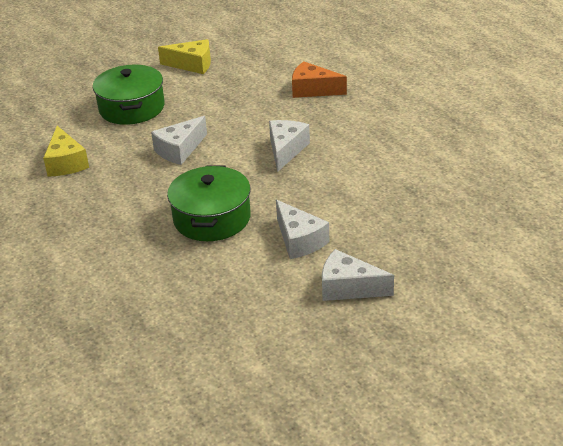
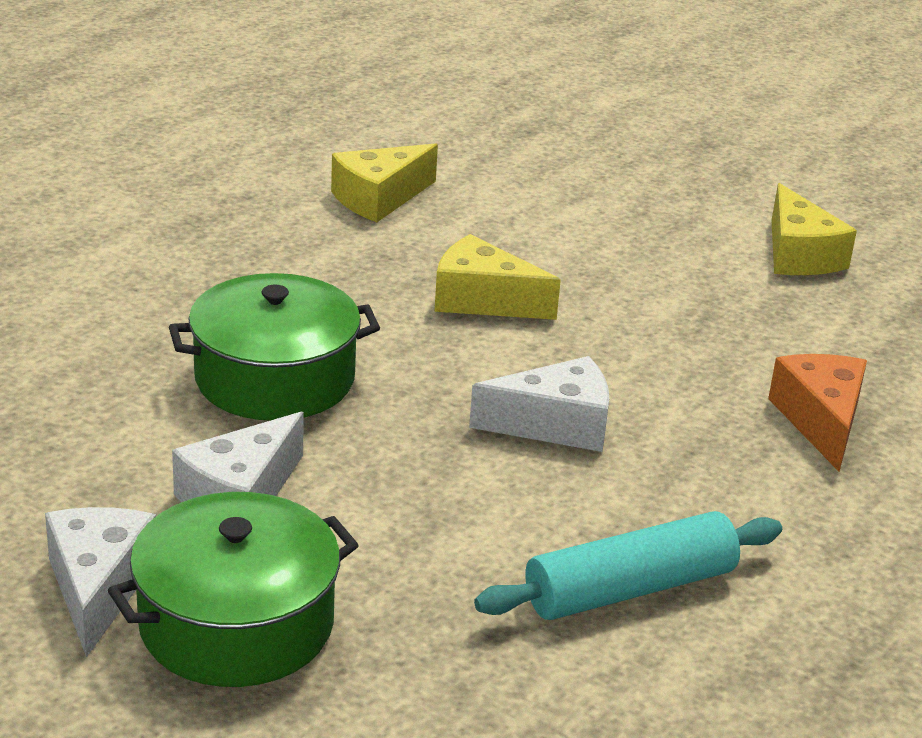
camera: 65 degrees right, 5 degrees down
(132, 108) = (593, 223): green pot -> green pot (236, 623)
(179, 150) = (482, 300): white cheese -> yellow cheese
(397, 155) = (629, 588): none -> turquoise rolling pin

